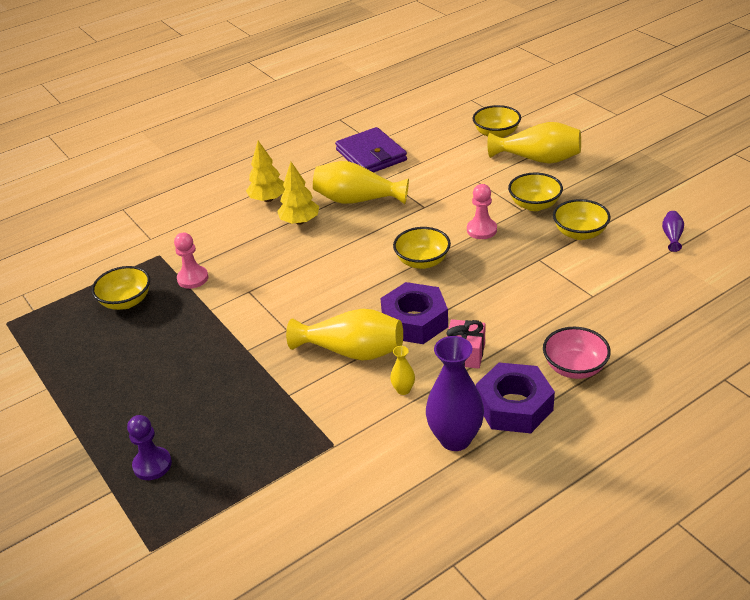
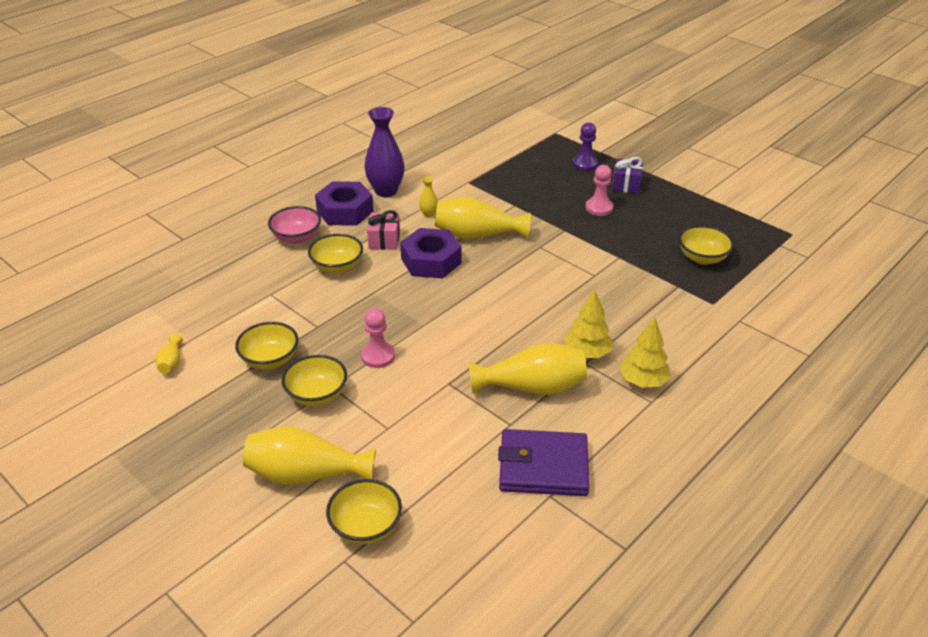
camera: 165 degrees right, 0 degrees up
(125, 416) = (626, 185): none -> purple gift
(193, 278) = (657, 282): pink pawn -> pink pawn (599, 208)
(371, 155) = (543, 466): purple wallet -> purple wallet turned 45 degrees counterclockwise
(422, 261) = (436, 315): yellow bowl -> yellow bowl (337, 267)
(672, 236) = (171, 362): purple vase -> yellow vase

